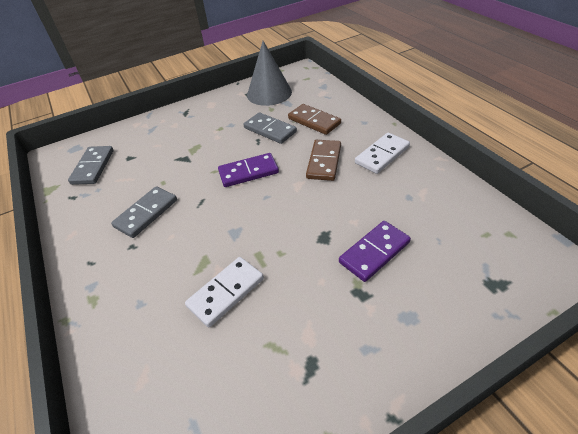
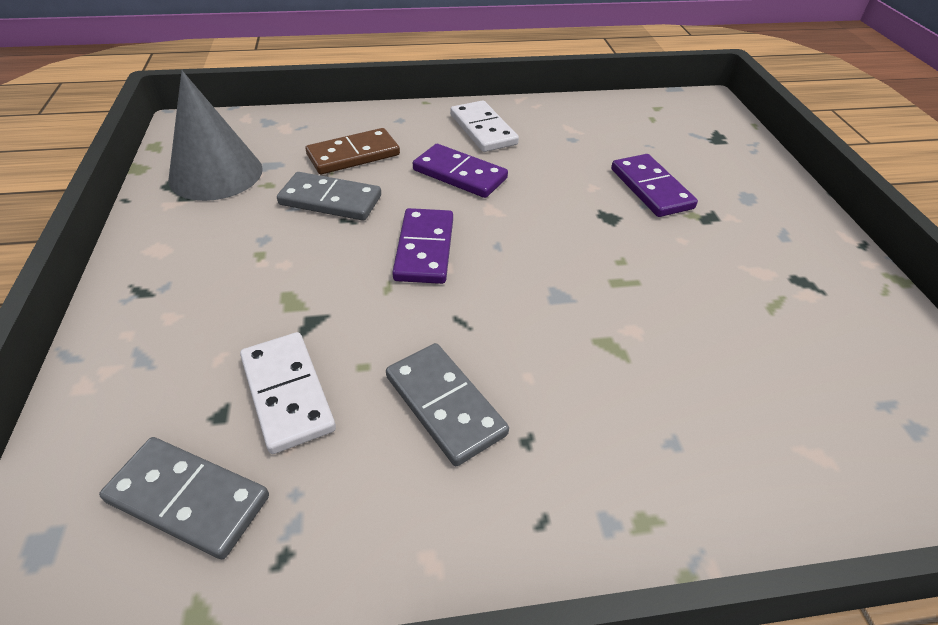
camera: 75 degrees left, 0 degrees up
(226, 292) = (678, 330): white domino -> white domino (287, 393)
(270, 130) = (330, 200): grey domino -> grey domino turned 45 degrees clockwise
(324, 162) = (459, 174): brown domino -> purple domino

